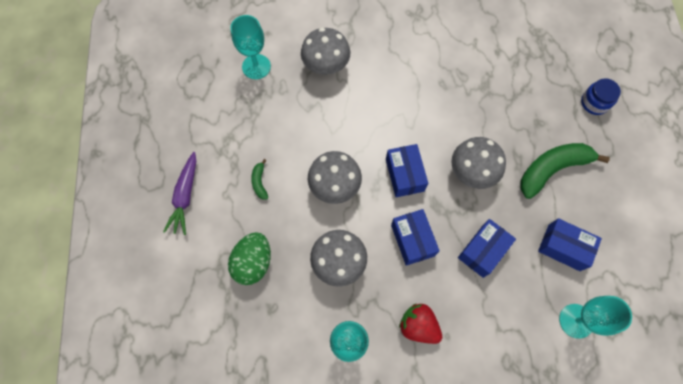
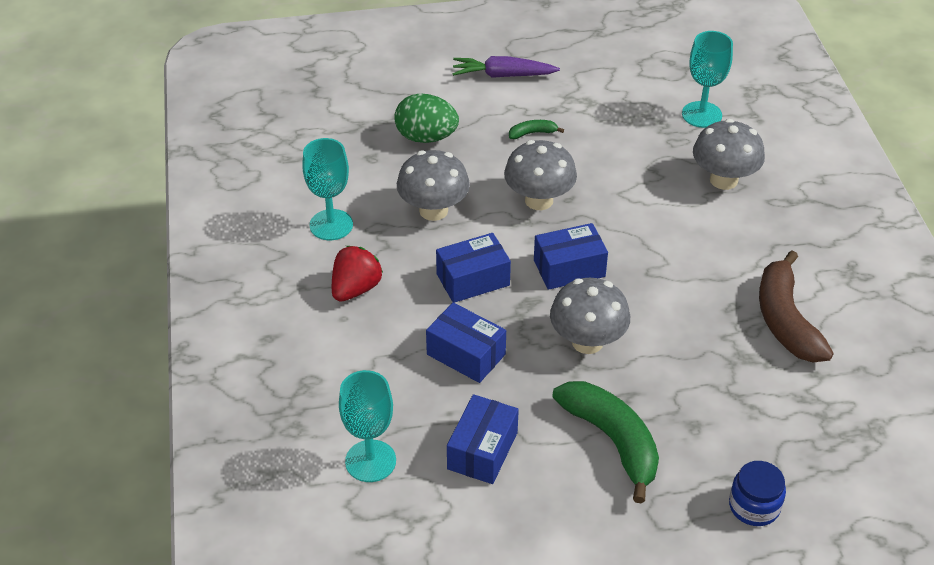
camera: 85 degrees right, 25 degrees down
(455, 58) = (785, 320): none -> brown banana

